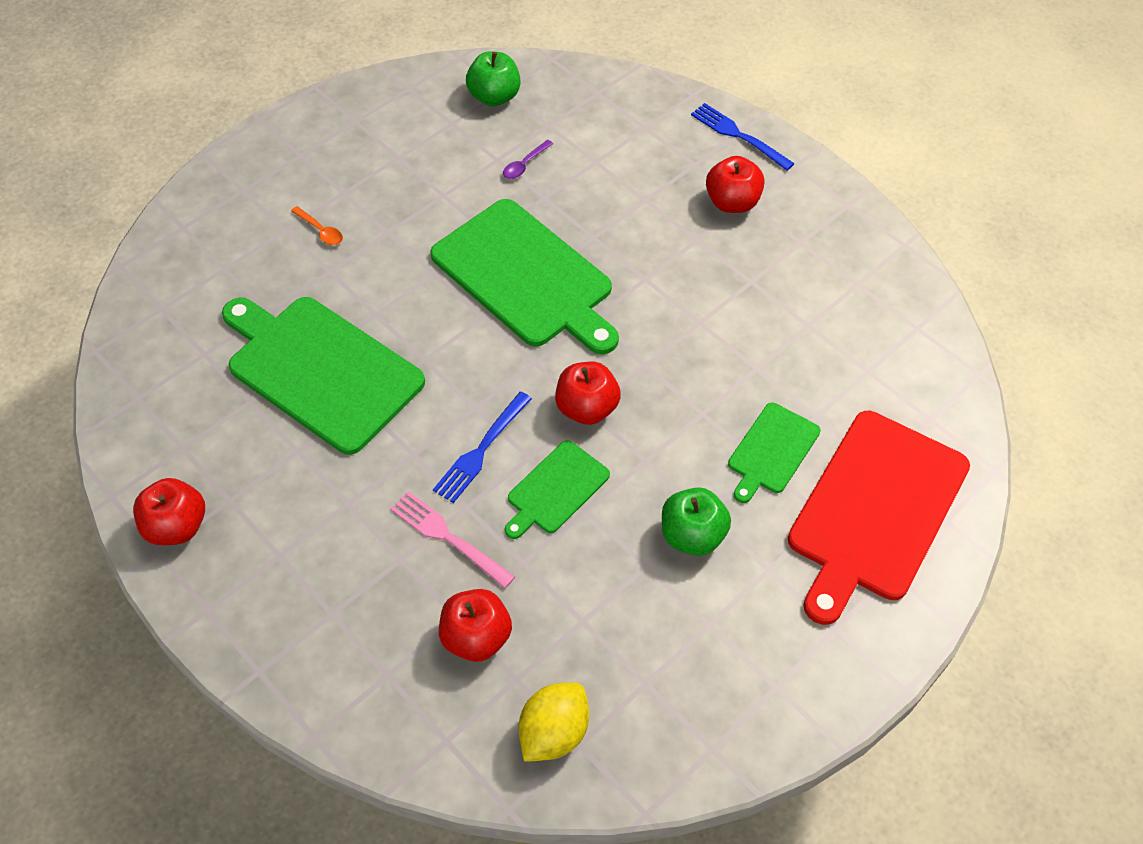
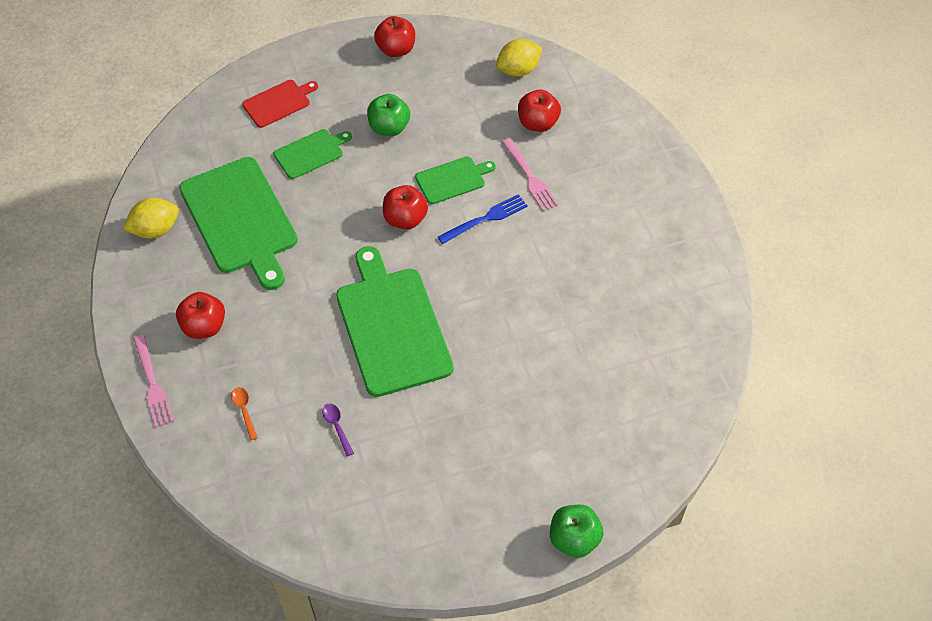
camera: 155 degrees left, 0 degrees up
(177, 526) = (694, 244): red apple -> red apple (396, 49)
(320, 230) = (528, 430): orange spoon -> orange spoon (244, 411)
(320, 370) = (569, 312): green cutting board -> green cutting board (240, 219)
(494, 97) = (322, 512): green apple -> green apple (574, 539)
(525, 164) = (337, 427): purple spoon -> purple spoon turned 90 degrees counterclockwise
(738, 135) = (152, 384): blue fork -> pink fork
(875, 510) = (278, 102): red cutting board -> red cutting board, size x0.51
(876, 278) = (155, 230): none -> yellow lemon

